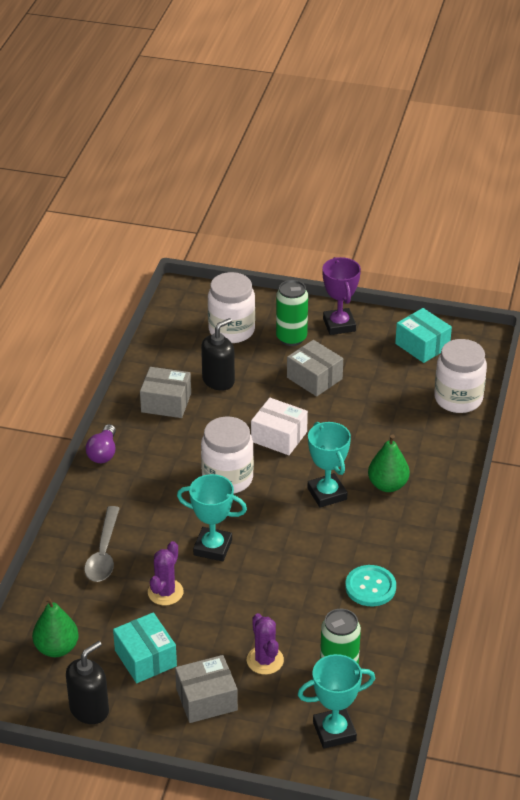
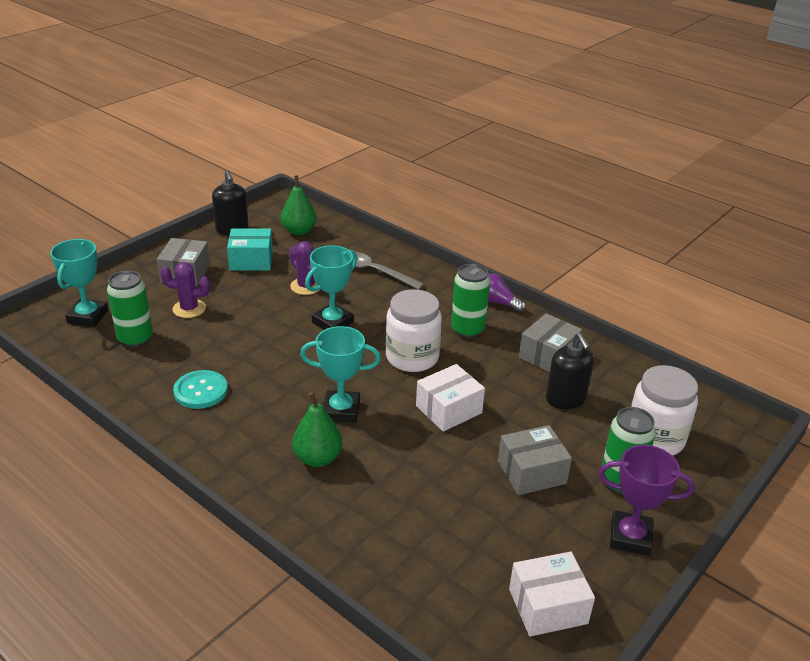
camera: 115 degrees right, 5 degrees down
(161, 458) = (467, 330): none -> green can
(422, 345) = (548, 606): turquoise box -> white box
(458, 399) = (416, 591): white jar -> none

